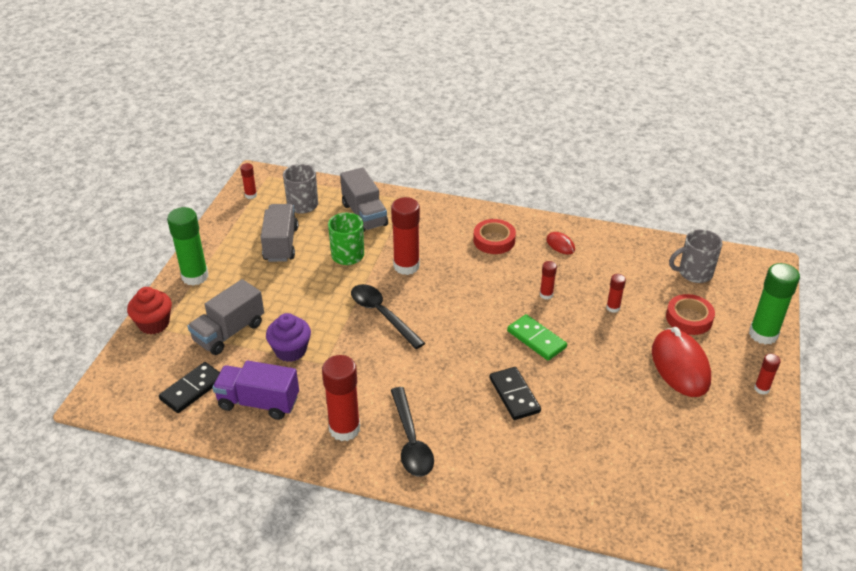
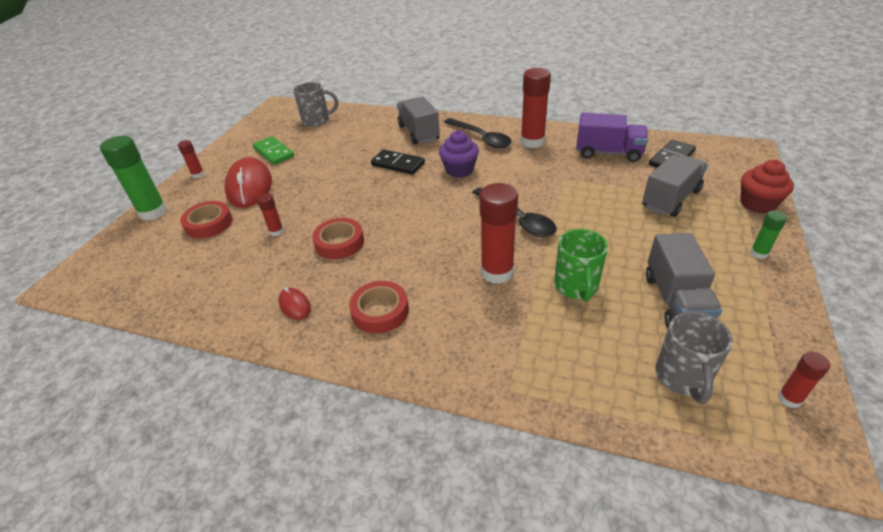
camera: 175 degrees left, 0 degrees up
(195, 276) = (758, 253): green glue stick -> green glue stick, size x0.50
(290, 350) = (599, 186): purple cupcake -> purple cupcake (459, 170)
(364, 214) = (571, 355): grey truck -> grey truck (418, 133)
(411, 441) = (481, 138): black spoon -> black spoon turned 150 degrees clockwise
(514, 395) = (398, 164): black domino -> black domino turned 45 degrees counterclockwise
(536, 339) = (366, 202): green domino -> green domino (274, 152)
(546, 294) = (339, 243): red glue stick -> red tape
(694, 273) = (160, 270): grey mug -> grey mug (317, 120)

